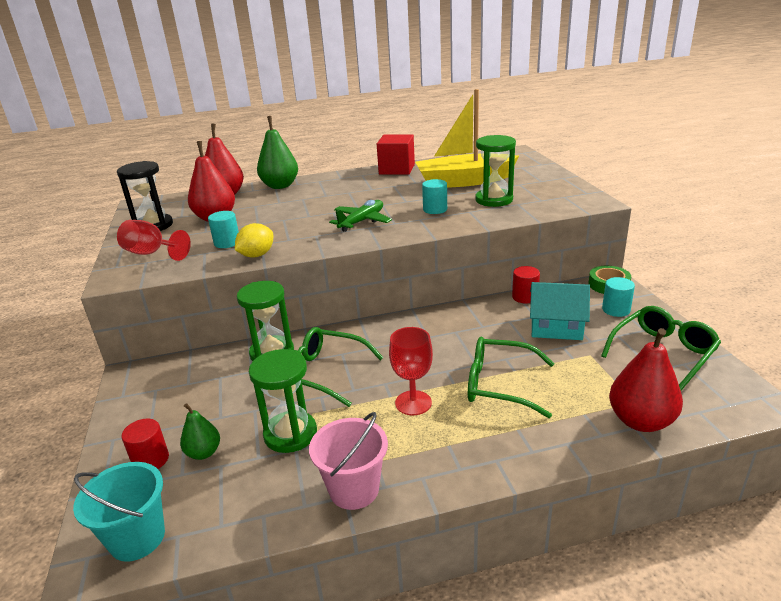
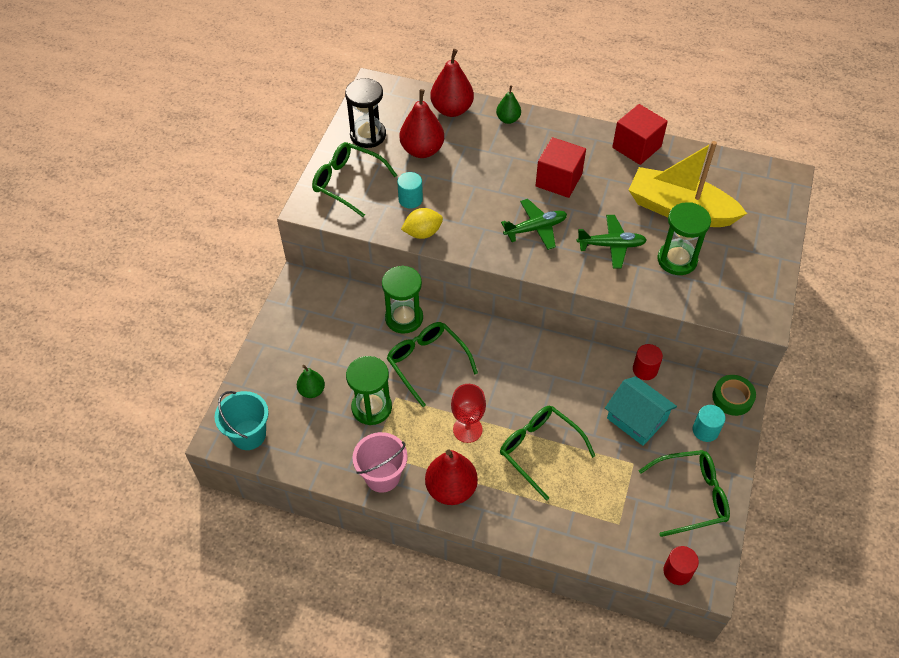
camera: 30 degrees right, 25 degrees up
(151, 253) = (348, 183): red goblet -> green glasses
(151, 460) = (279, 377): red cylinder -> red cylinder (677, 571)
(280, 186) = (508, 119): green pear -> green pear, size x0.57
(354, 197) = (558, 180): none -> red cube
(435, 209) = (611, 245): turquoise cylinder -> green plane
(640, 421) = (605, 541): red pear -> red pear (451, 489)

